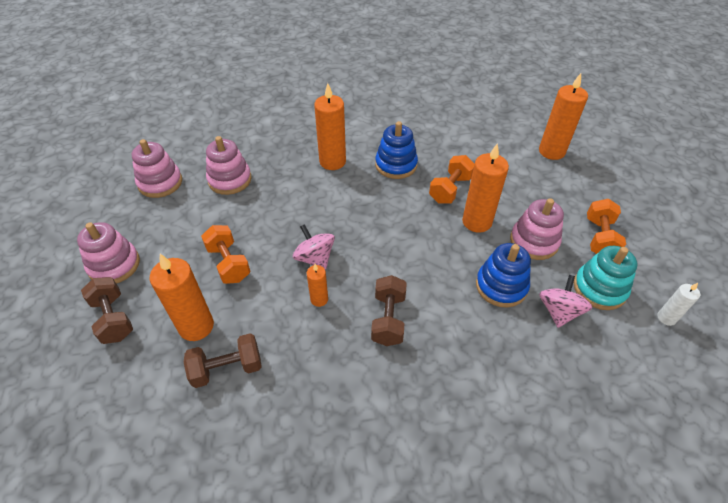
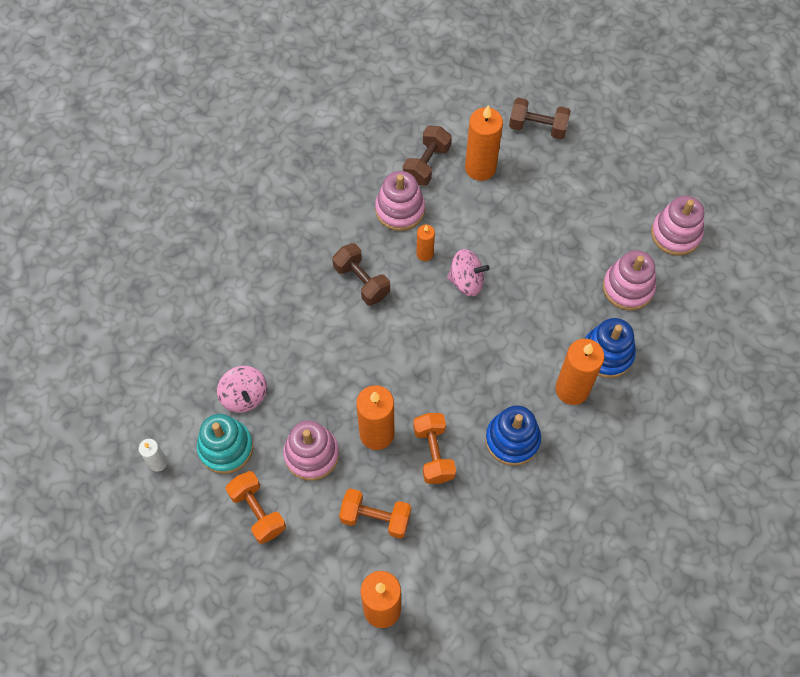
camera: 135 degrees right, 15 degrees up
(114, 265) = (595, 152): pink stacking toy -> pink stacking toy (400, 209)
(229, 263) = (521, 222): orange dumbbell -> orange dumbbell (375, 518)
(501, 286) = (304, 381): blue stacking toy -> blue stacking toy (607, 354)

